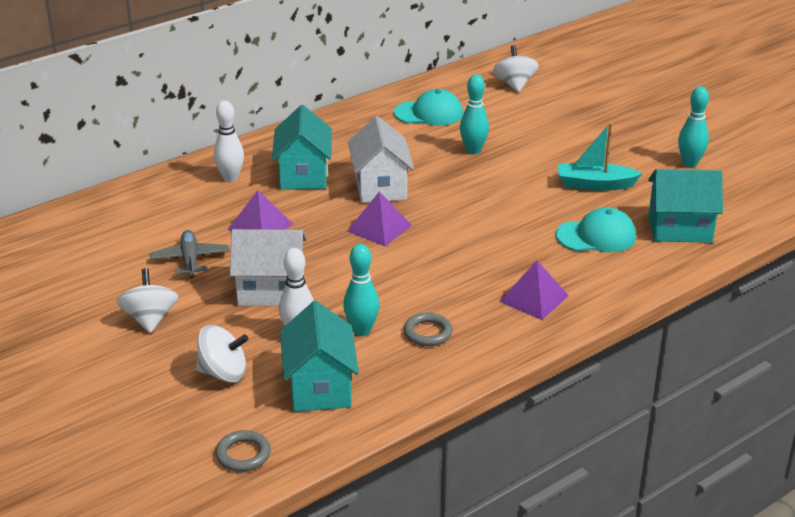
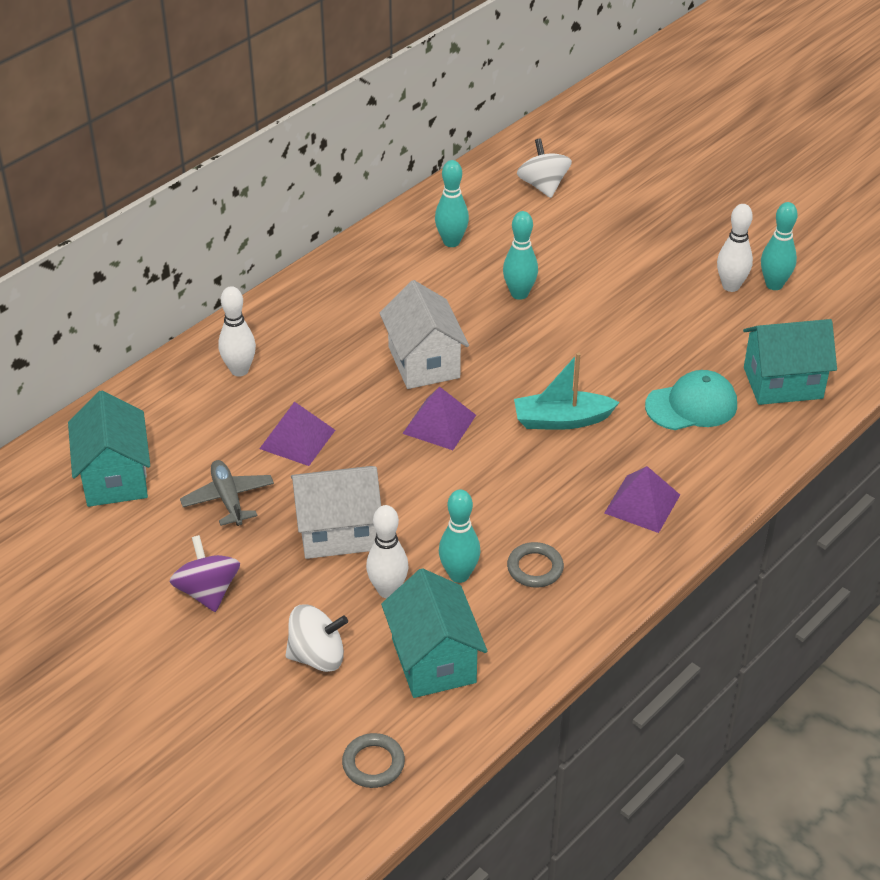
camera: 10 degrees left, 10 degrees up
(150, 319) = (208, 591): white spinning top -> purple spinning top
(303, 175) = (327, 355): turquoise house -> turquoise house (115, 477)
(428, 113) = (451, 242): turquoise cap -> turquoise bowling pin
(595, 185) = (673, 329): turquoise boat -> turquoise boat (562, 420)
(652, 161) = (731, 286): none -> white bowling pin

